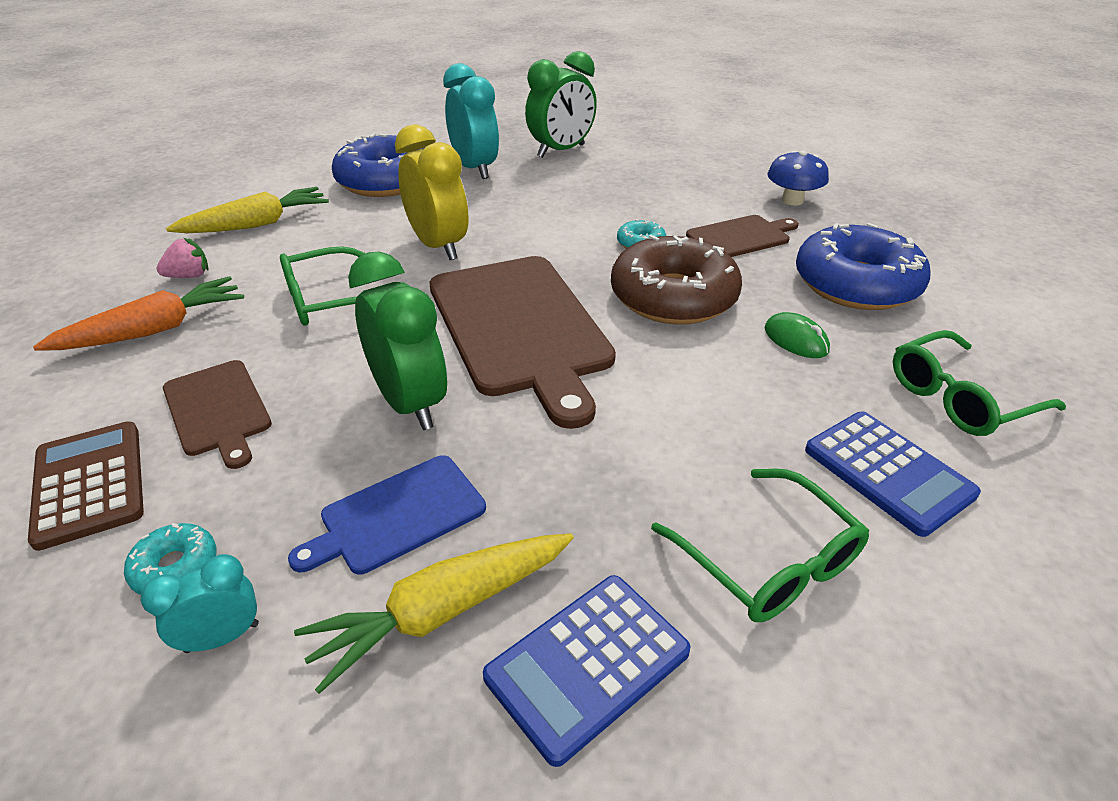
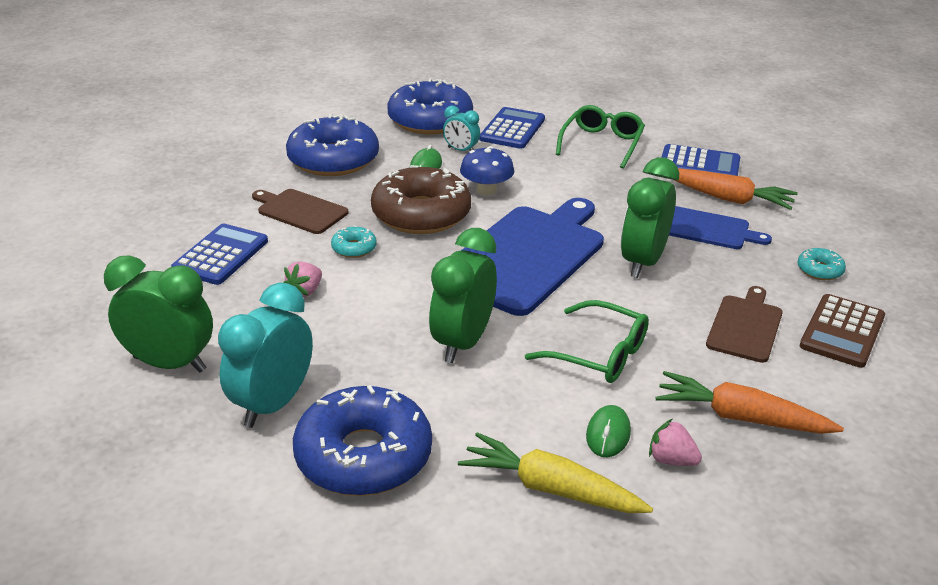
camera: 125 degrees left, 5 degrees down
(222, 637) = (816, 239): turquoise clock -> turquoise clock (461, 150)
(254, 263) = (608, 434): none -> green mouse
(438, 246) = (463, 343): yellow clock -> green clock
(442, 611) = (728, 198): yellow carrot -> orange carrot
(519, 328) = (526, 256): brown cutting board -> blue cutting board
(594, 207) = (305, 291): none -> pink strawberry
(689, 189) = (221, 255): none -> blue calculator
(792, 200) = (205, 204): blue mushroom -> blue mushroom (486, 190)
(960, 397) = (430, 120): green glasses -> blue donut

